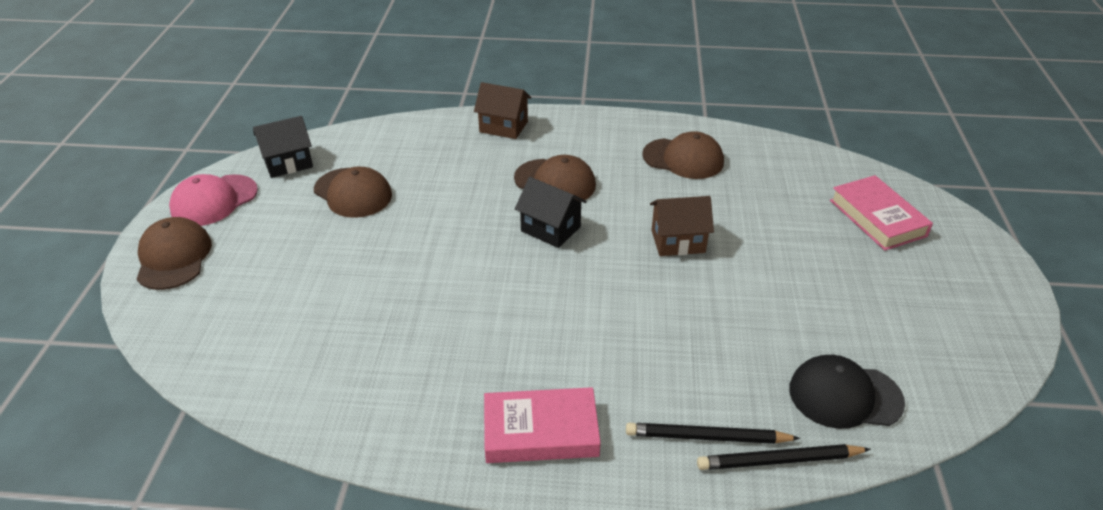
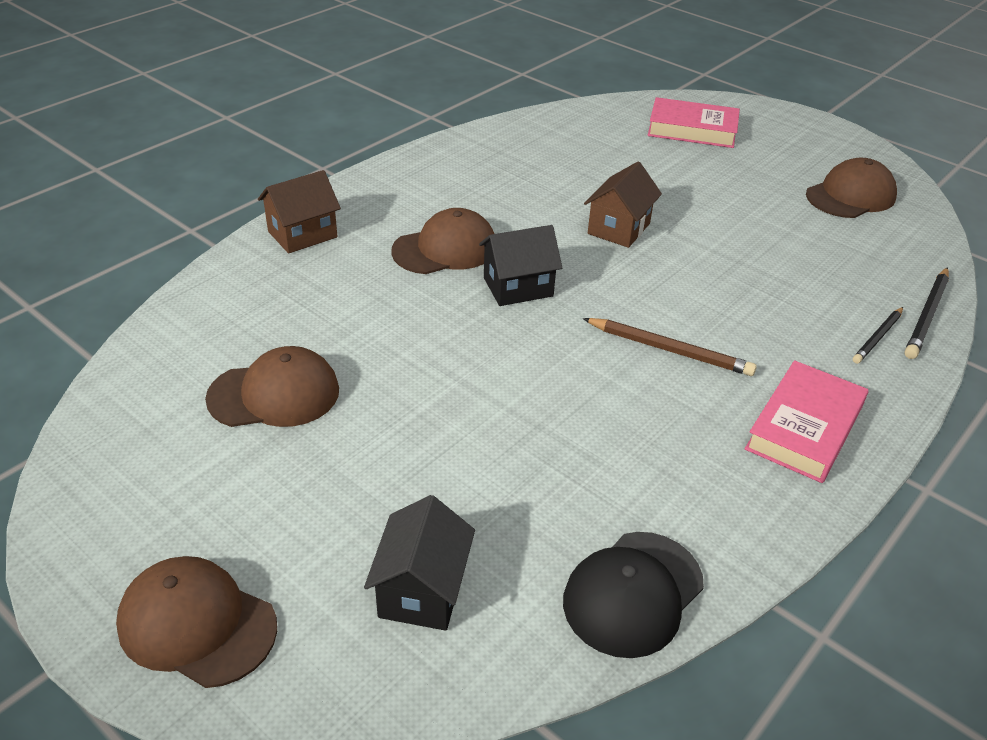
camera: 55 degrees left, 0 degrees up
(214, 200) = (113, 531): pink cap -> none
(288, 163) = (127, 425): black house -> black house (422, 590)
(559, 326) = (670, 350): none -> brown pencil
(683, 159) = (504, 167): brown cap -> brown cap (850, 196)
(707, 437) = (878, 337): black pencil -> black pencil, size x0.66
(845, 396) = (879, 250): black cap -> black cap (633, 593)

